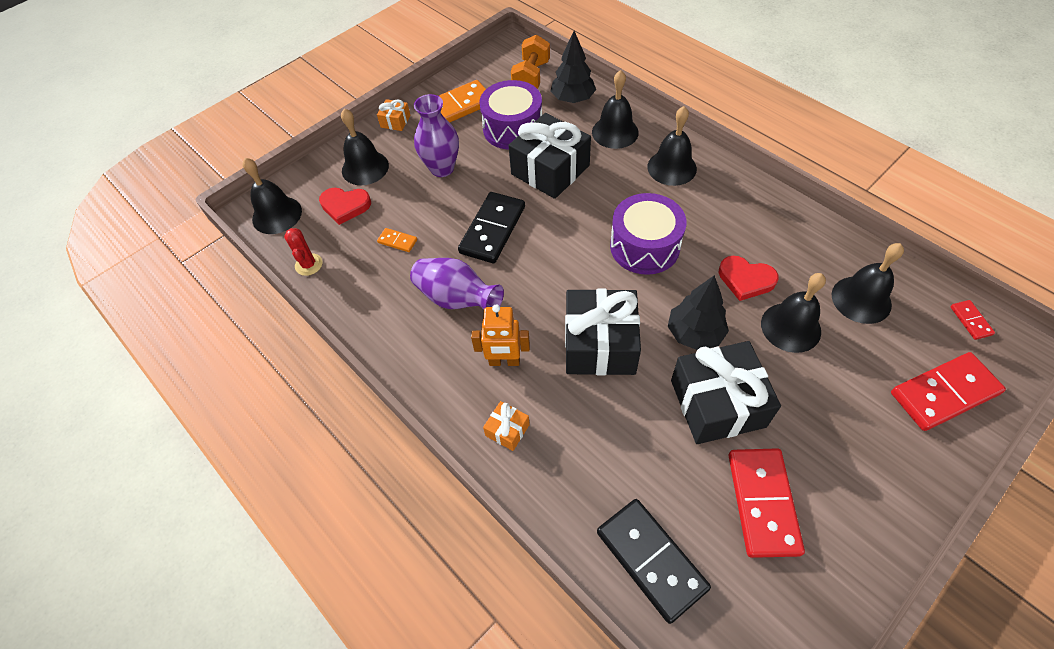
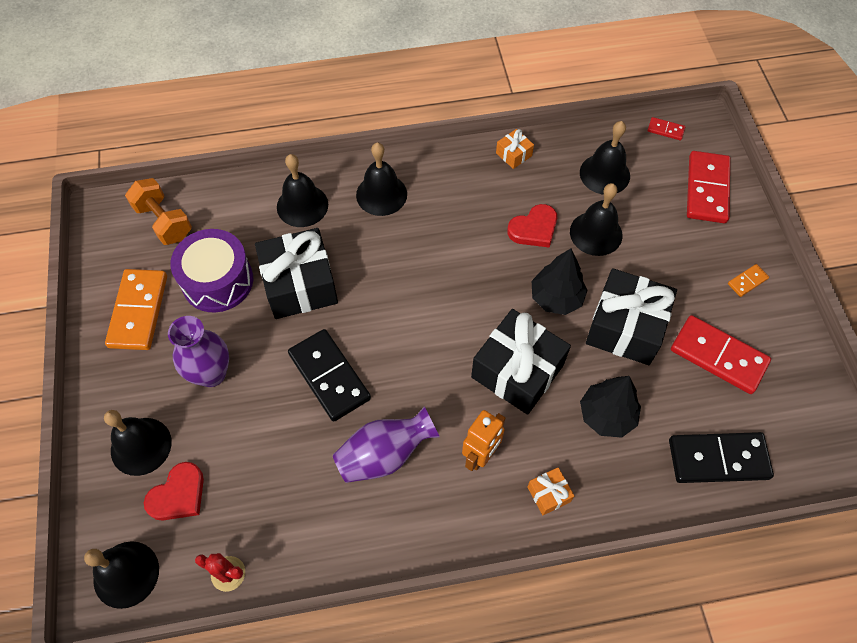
camera: 60 degrees left, 5 degrees up
(395, 121) = (100, 379): orange gift -> orange gift (513, 154)
(397, 241) = (271, 469): orange domino -> orange domino (747, 281)
(572, 99) = (229, 209): black tree -> black tree (606, 415)
(644, 246) = (447, 272): purple drum -> none

